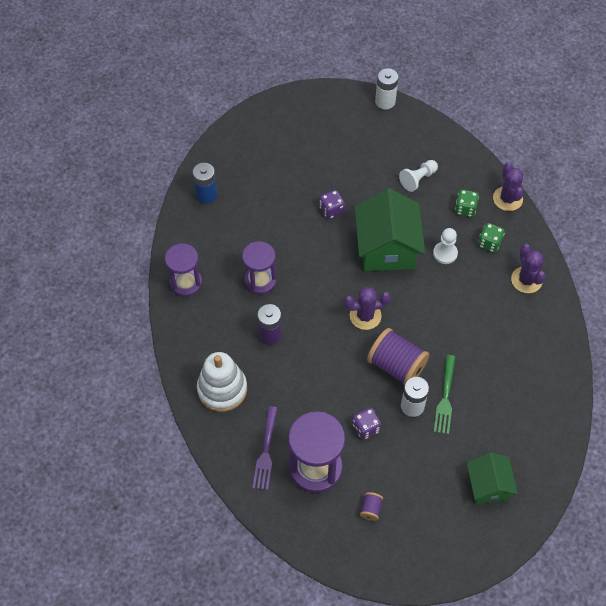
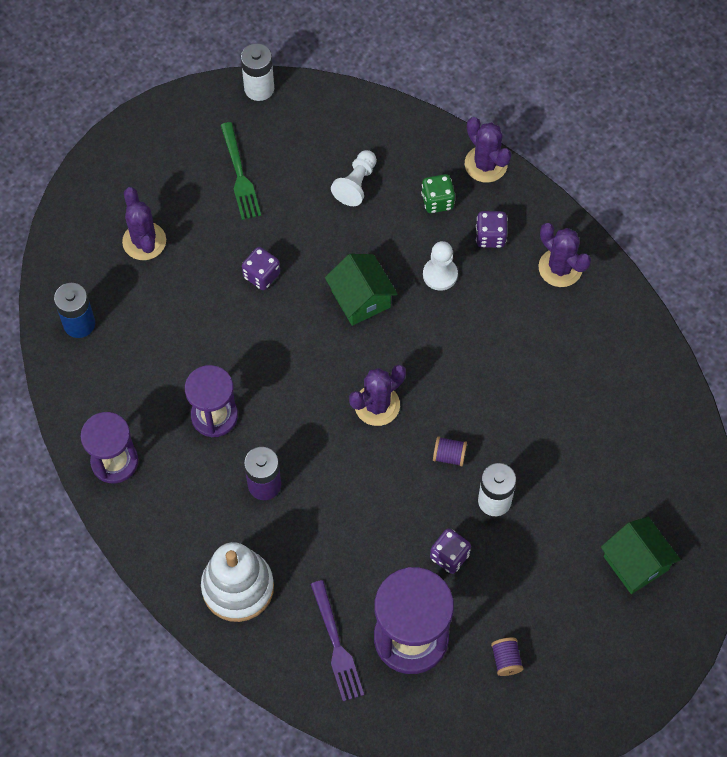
camera: 25 degrees left, 5 degrees up
(270, 163) = (144, 241): none -> purple cactus
(387, 248) = (361, 299): green house -> green house, size x0.60
(396, 365) = (449, 456): purple spool -> purple spool, size x0.44
(445, 397) = (530, 471): green fork -> green fork (240, 175)
(489, 243) = (490, 236): green dice -> purple dice

